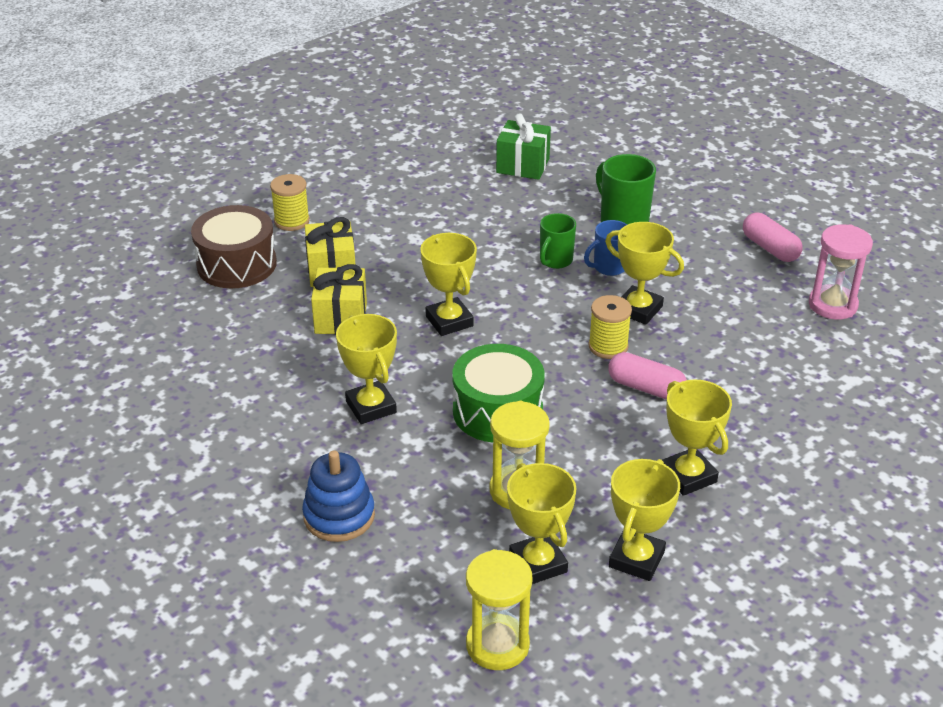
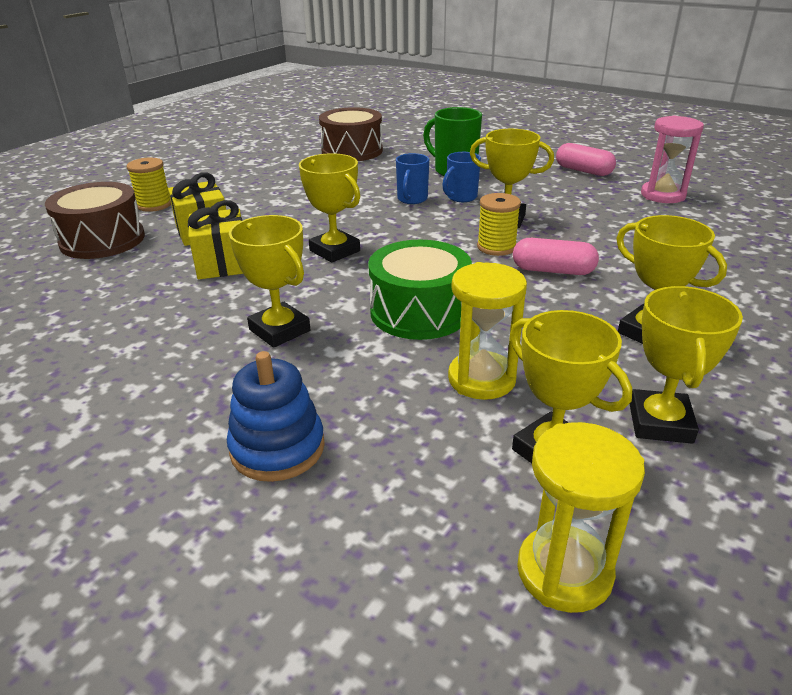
camera: 15 degrees left, 5 degrees down
(523, 166) = (352, 151): green gift -> brown drum
(555, 261) = (412, 199): green mug -> blue mug

